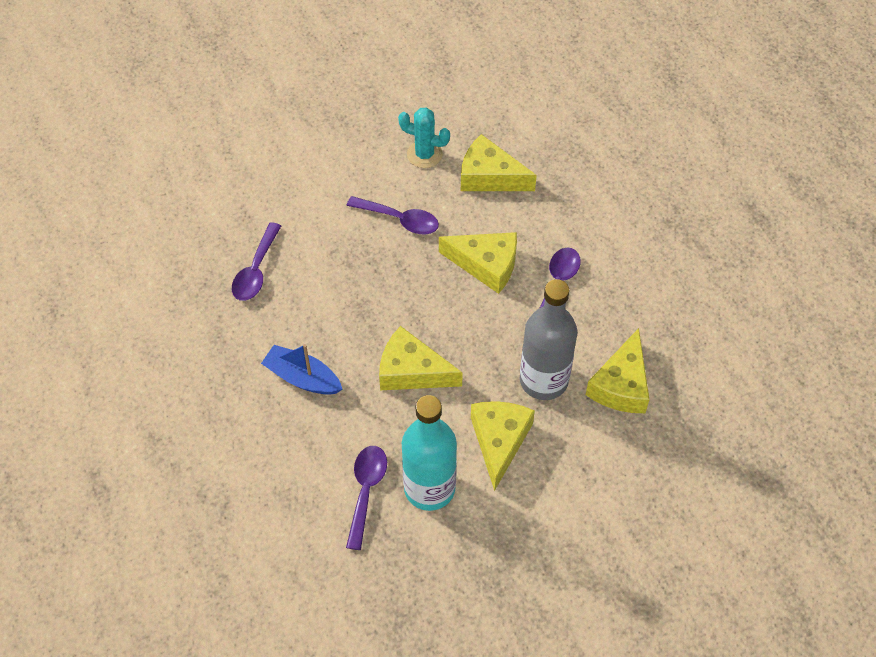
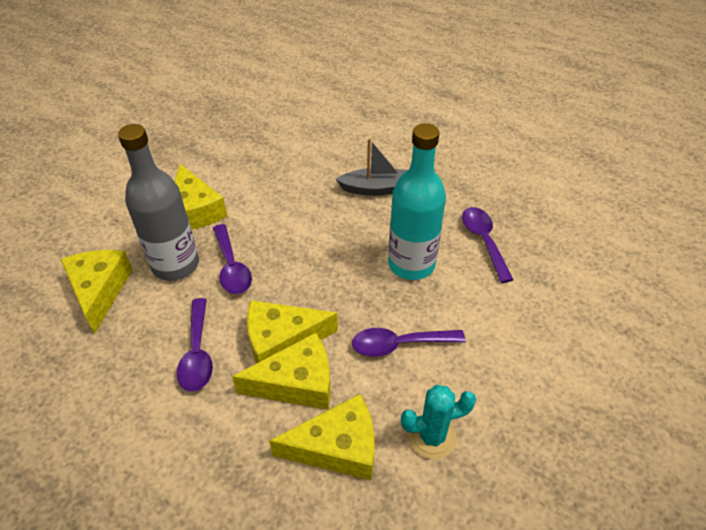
camera: 150 degrees right, 10 degrees down
(302, 378) = (376, 189): blue boat -> grey boat
(366, 491) = (278, 149): purple spoon -> purple spoon (232, 267)
(412, 371) = (294, 226): yellow cheese -> yellow cheese (297, 383)
(429, 488) = (234, 166): turquoise bottle -> turquoise bottle (411, 264)

